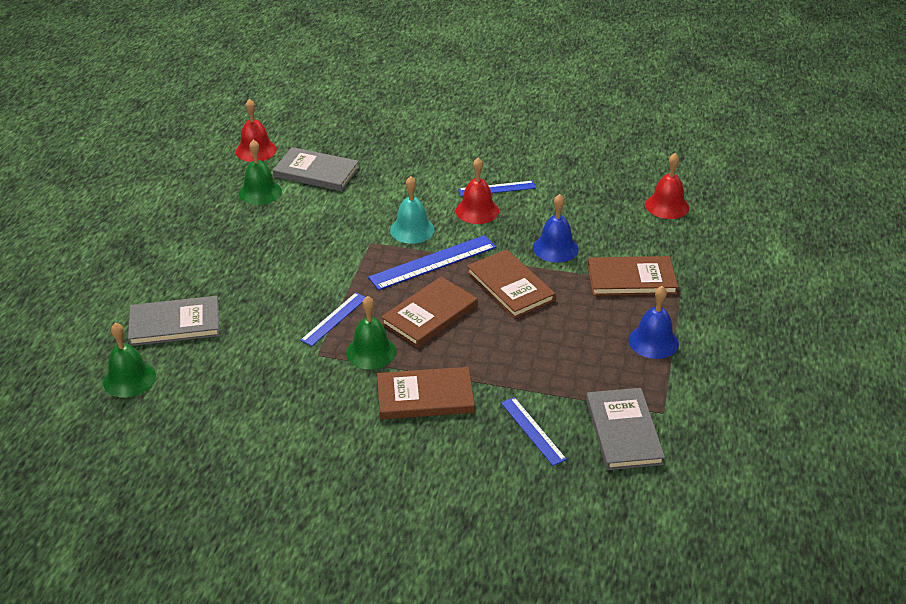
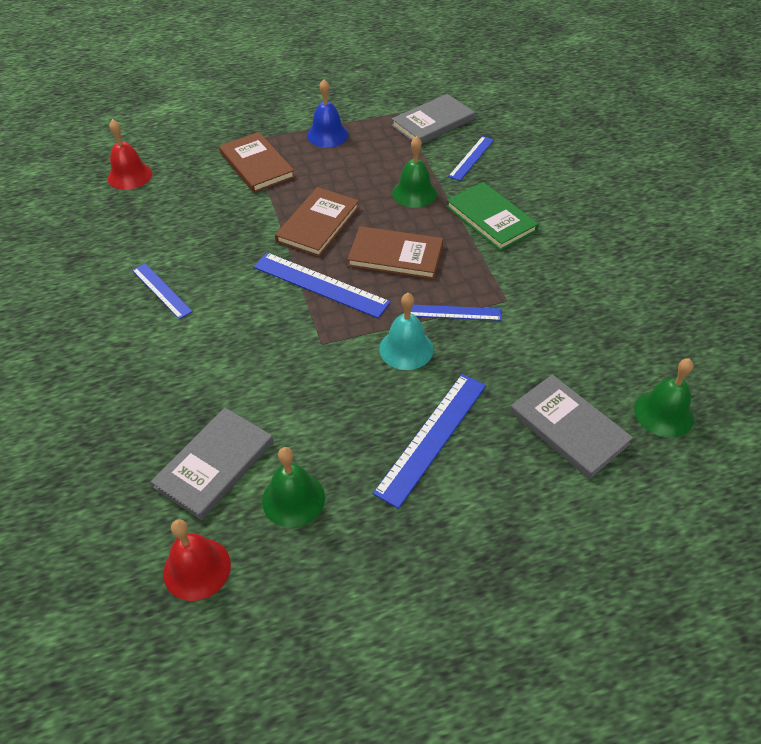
camera: 120 degrees left, 10 degrees up
(239, 260) = (432, 437): none -> blue ruler
(316, 172) = (214, 464): grey book -> grey book turned 45 degrees clockwise
(371, 352) = (472, 269): green bell -> green bell (414, 193)
(412, 229) = (277, 322): turquoise bell -> turquoise bell (406, 349)
(425, 396) = (491, 219): brown book -> green book
(477, 210) = (212, 289): red bell -> none
(555, 248) = (241, 218): blue bell -> none

